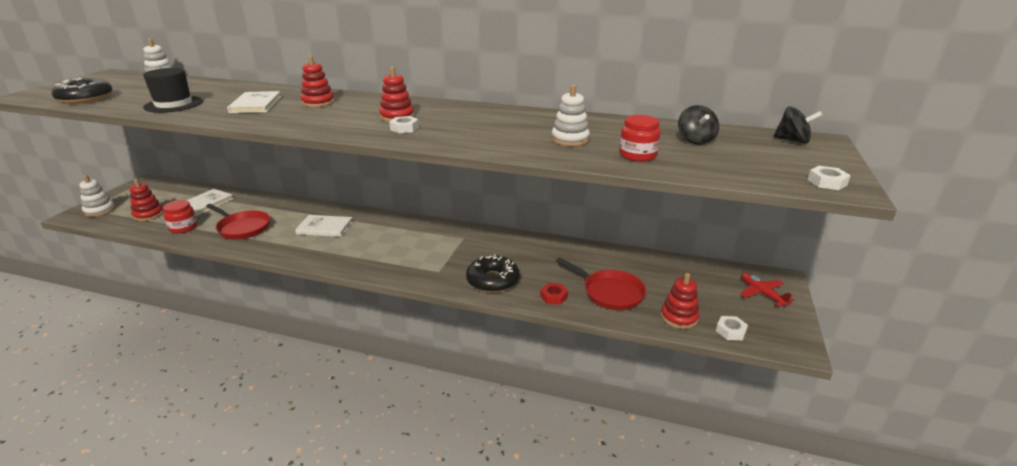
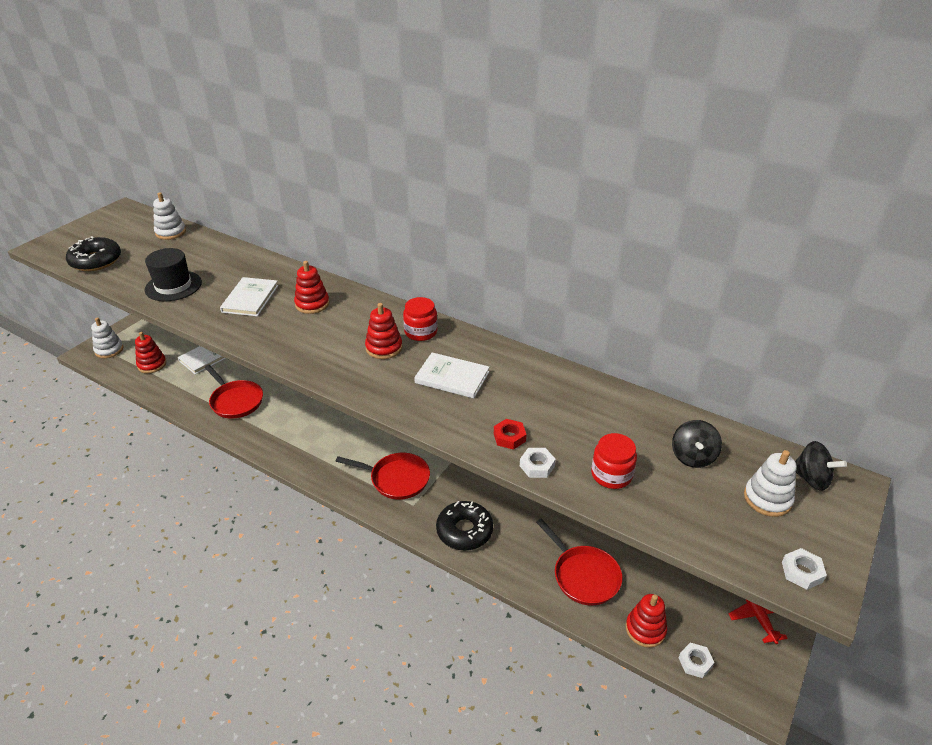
camera: 15 degrees right, 10 degrees up
(183, 227) = (181, 390): red jar -> red jar (421, 332)
(325, 228) = (315, 416): white book -> white book (452, 377)
(404, 128) = (384, 374): white nut -> white nut (537, 466)
(416, 257) = (396, 479): none -> red pan
(553, 297) = (520, 568): red nut -> red nut (509, 437)
(570, 139) = (550, 428): white stacking toy -> white stacking toy (767, 499)

